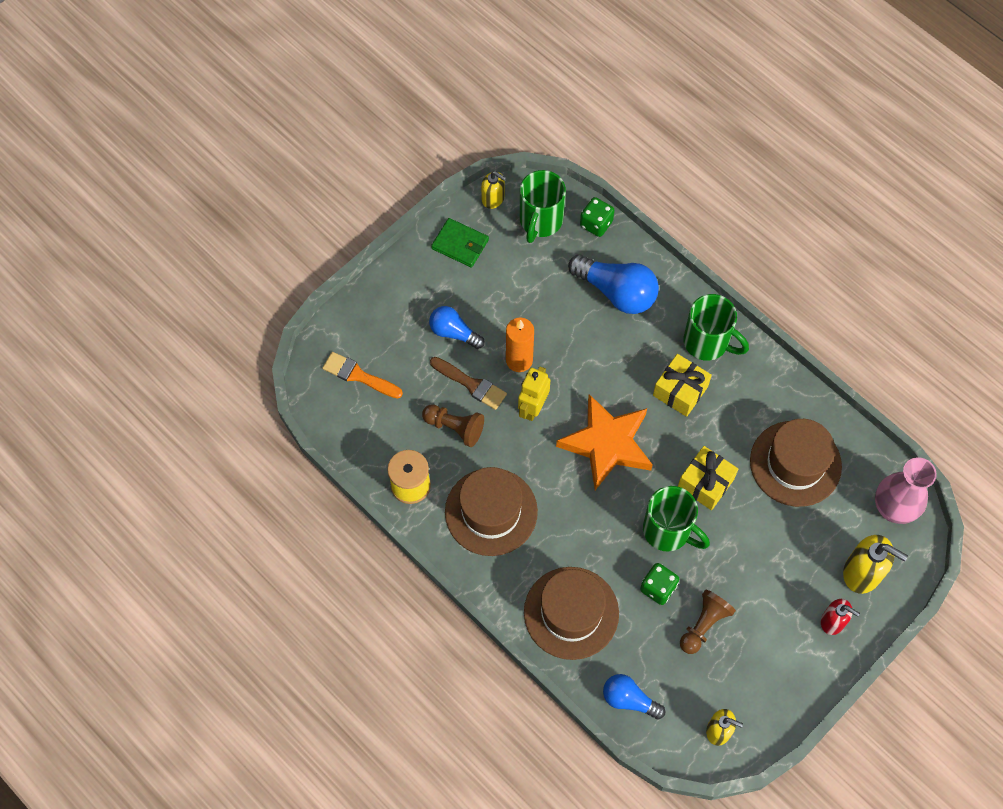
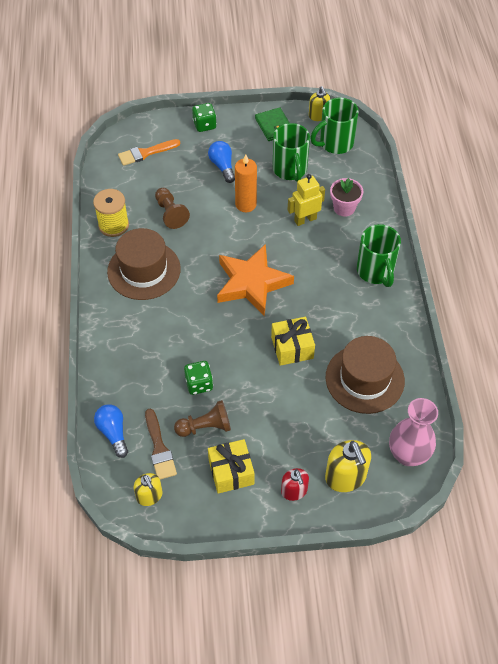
camera: 40 degrees right, 10 degrees down
(358, 375) = (146, 153): orange brush -> orange brush turned 90 degrees counterclockwise
(471, 384) = (204, 198): brown brush -> brown brush (159, 448)
(533, 407) = (227, 234): yellow robot -> yellow robot (305, 219)
(571, 613) = (131, 358): brown hat -> none
(596, 224) = (368, 165): green dice -> green dice (204, 125)
(616, 292) = (344, 208): blue light bulb -> pink flower pot
(668, 531) = (239, 357): green mug -> green mug (290, 170)
(680, 391) = (329, 286): yellow gift -> yellow gift (231, 472)

